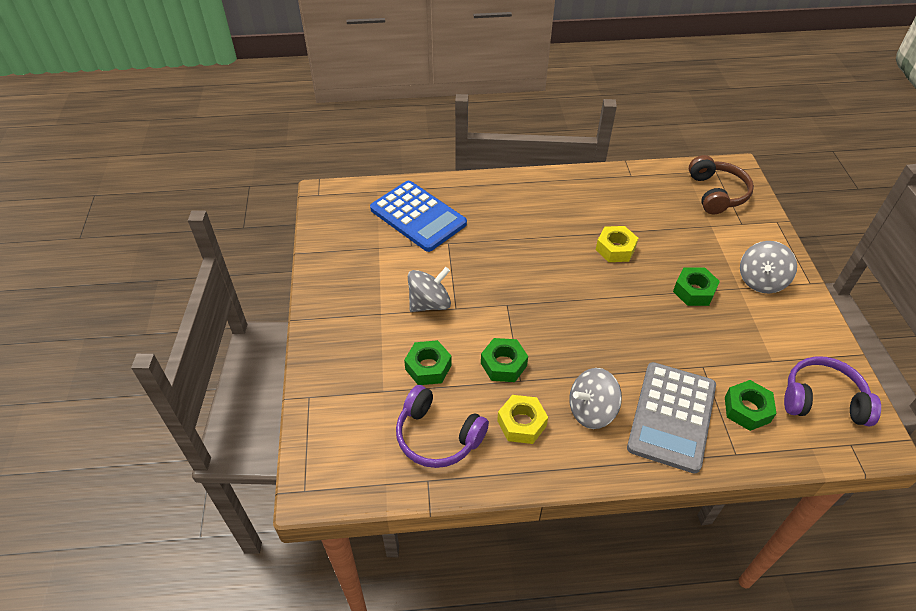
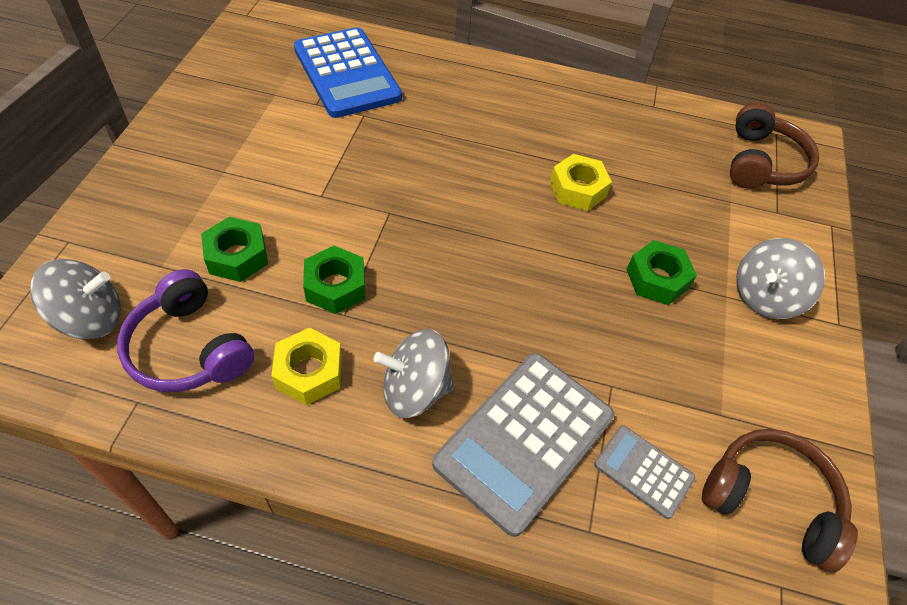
camera: 15 degrees right, 5 degrees up
(429, 303) = (292, 179): grey spinning top -> grey spinning top (90, 318)
(747, 409) = (643, 471): green nut -> grey calculator
(822, 400) = (770, 500): purple headphones -> brown headphones

